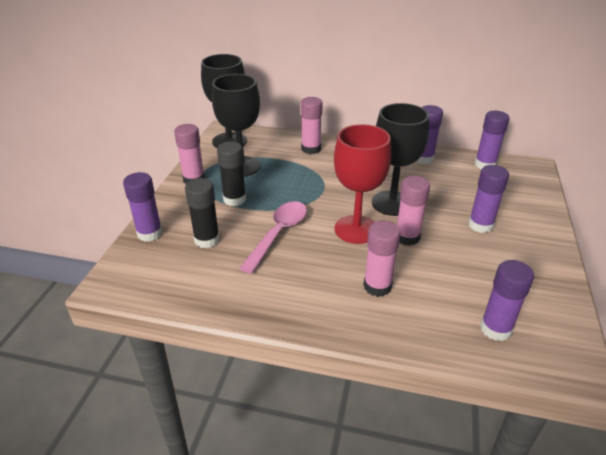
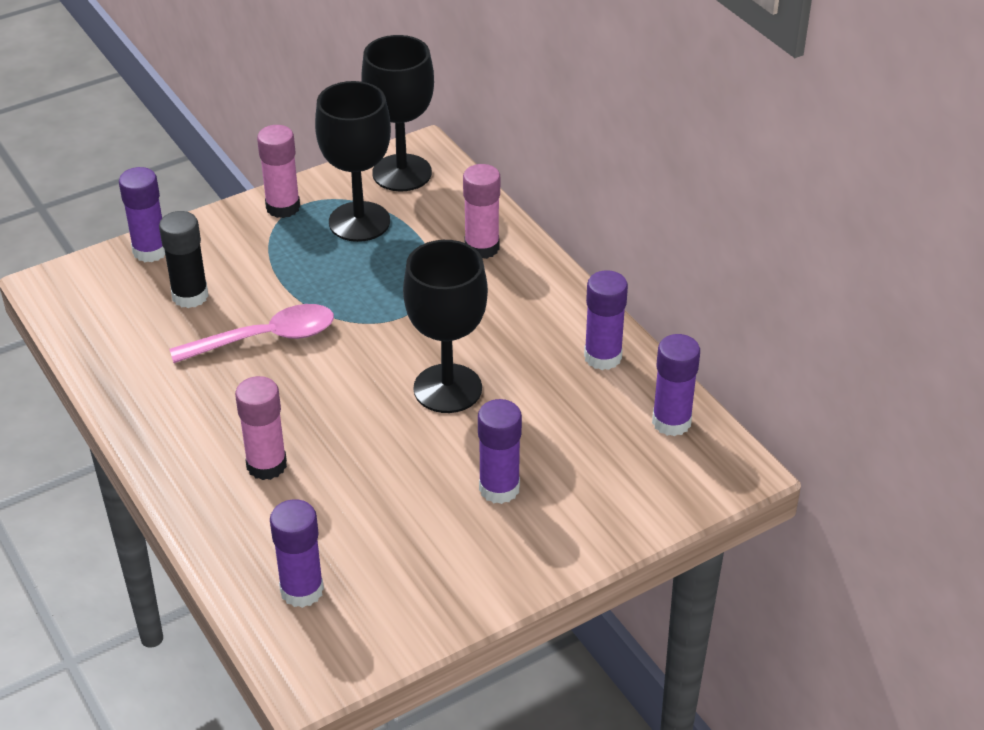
camera: 45 degrees right, 5 degrees up
(234, 199) = (286, 263): black glue stick -> none
(356, 229) = (352, 390): red goblet -> none
(407, 237) = (389, 439): pink glue stick -> none

